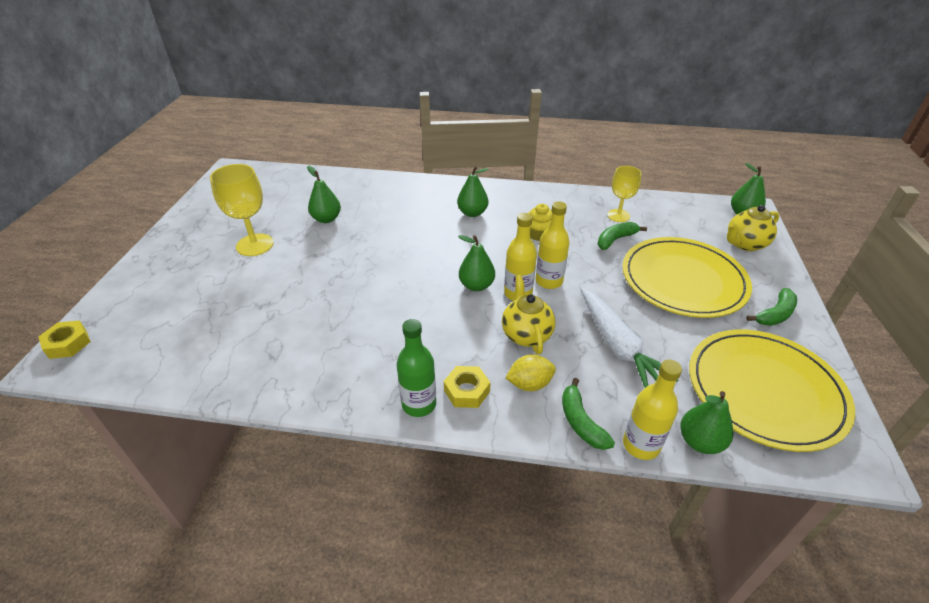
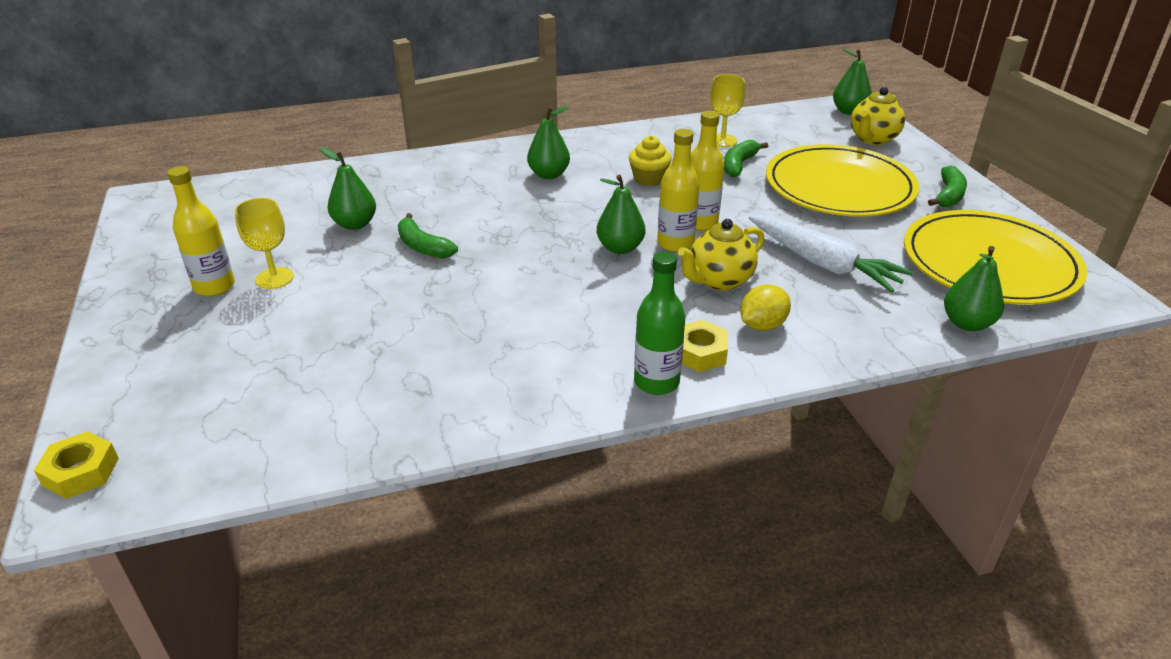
camera: 25 degrees left, 5 degrees down
(255, 245) = (274, 278): yellow goblet -> yellow goblet, size x0.66
(526, 334) = (719, 280): yellow teapot -> yellow teapot turned 90 degrees counterclockwise
(581, 422) = (843, 343): green banana -> green banana (423, 246)
(641, 445) = (916, 344): yellow bottle -> yellow bottle (214, 286)

